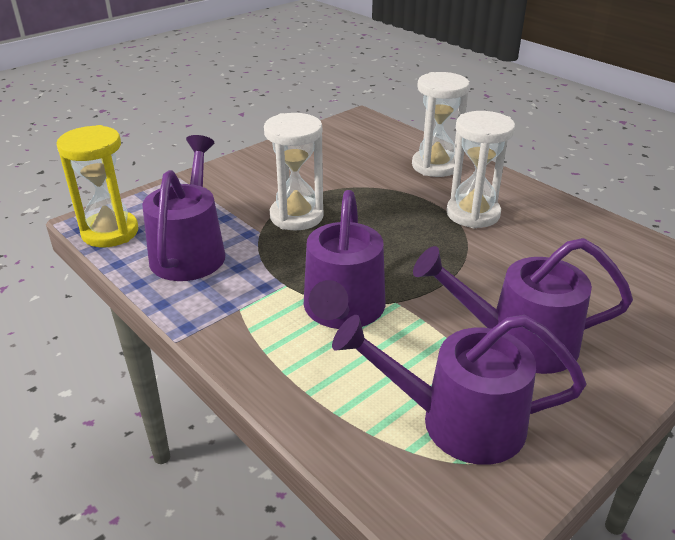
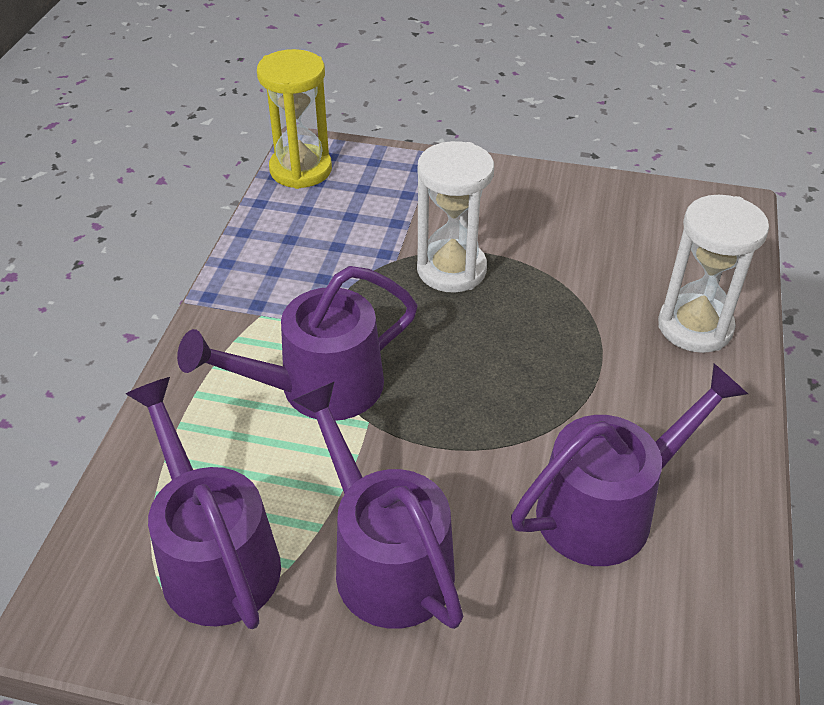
camera: 55 degrees right, 10 degrees up
(190, 250) = (320, 233): purple watering can -> purple watering can (608, 507)
(473, 214) = (615, 411): white hourglass -> none

